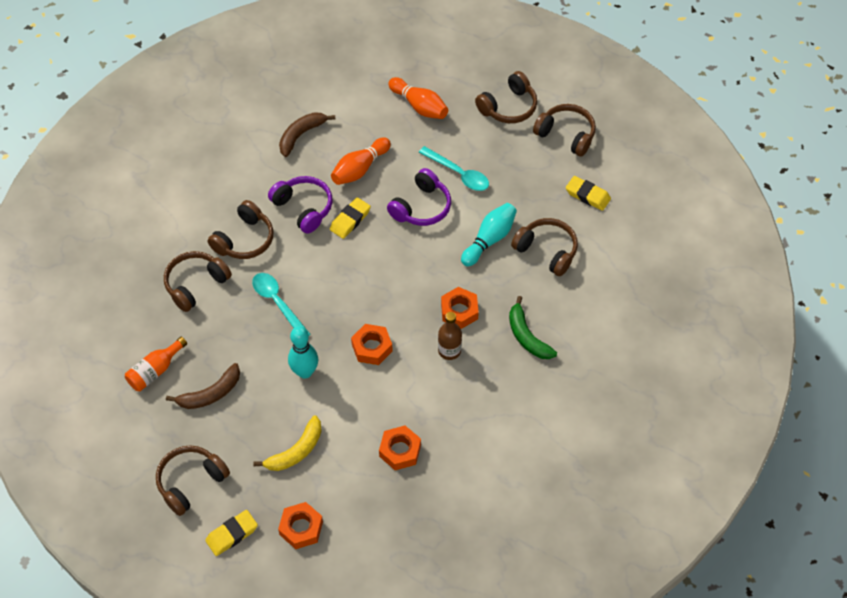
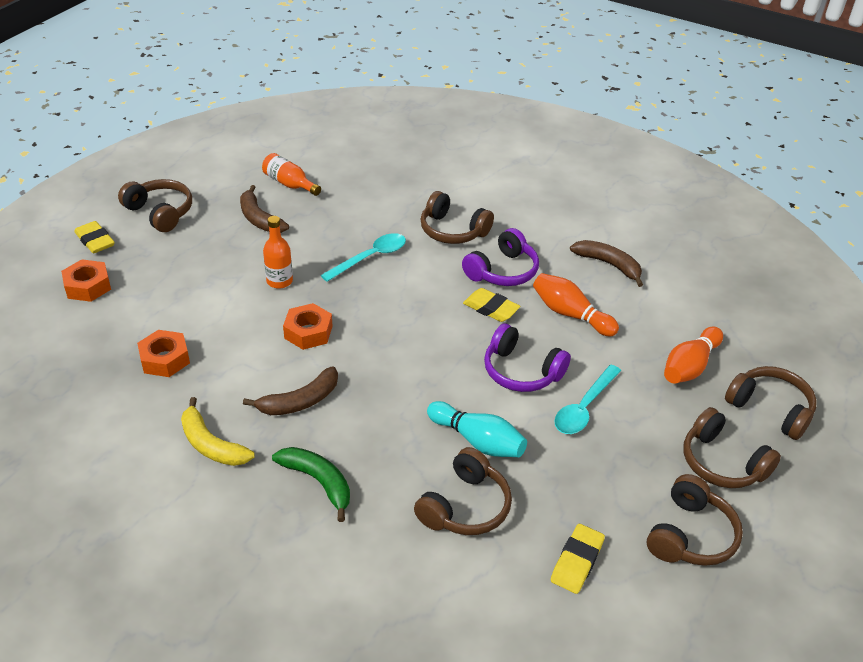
camera: 85 degrees right, 15 degrees down
(196, 284) = (392, 202): brown headphones -> brown headphones (770, 409)
(296, 451) = (181, 279): yellow banana -> yellow banana (211, 444)
(305, 372) = (279, 281): turquoise bowling pin -> orange bottle
(449, 350) = (300, 401): brown bottle -> brown banana
(459, 311) = (360, 410): orange nut -> none
(527, 336) = (318, 482): green banana -> green banana turned 75 degrees clockwise

